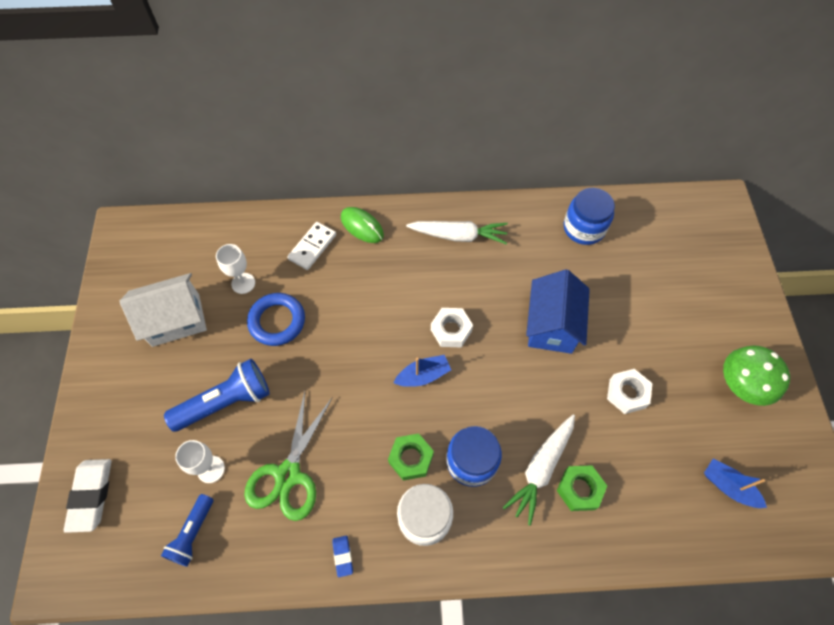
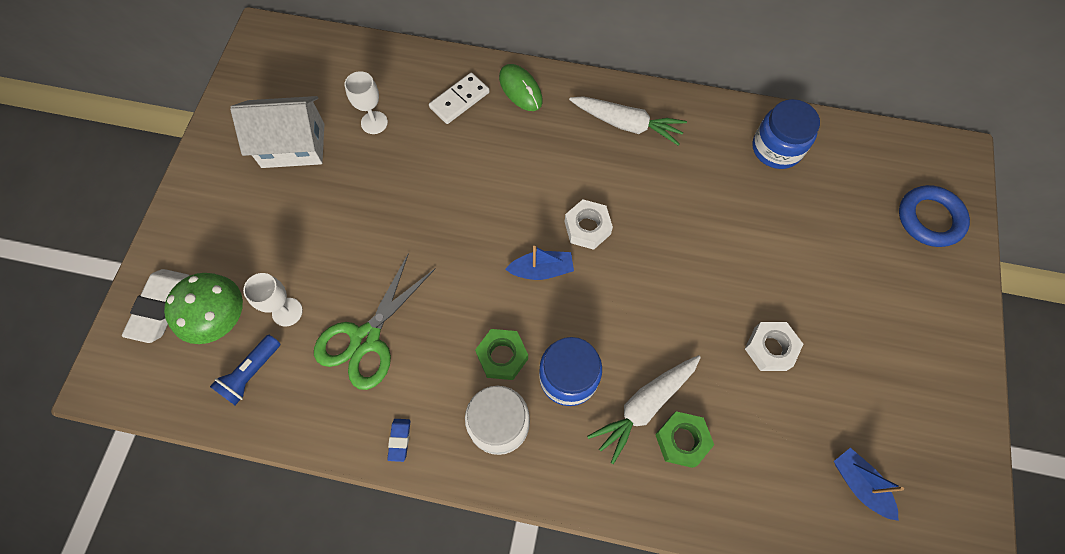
camera: 15 degrees right, 5 degrees up
(226, 402) = (322, 245): blue flashlight -> none
(277, 321) = (399, 172): blue ring -> blue ring (929, 219)
(551, 325) = (704, 250): blue house -> none
(740, 386) = (910, 374): green mushroom -> green mushroom (221, 319)

